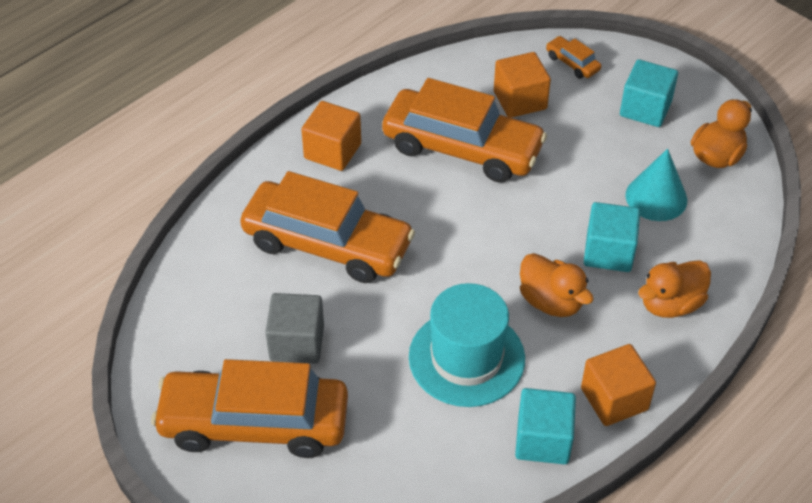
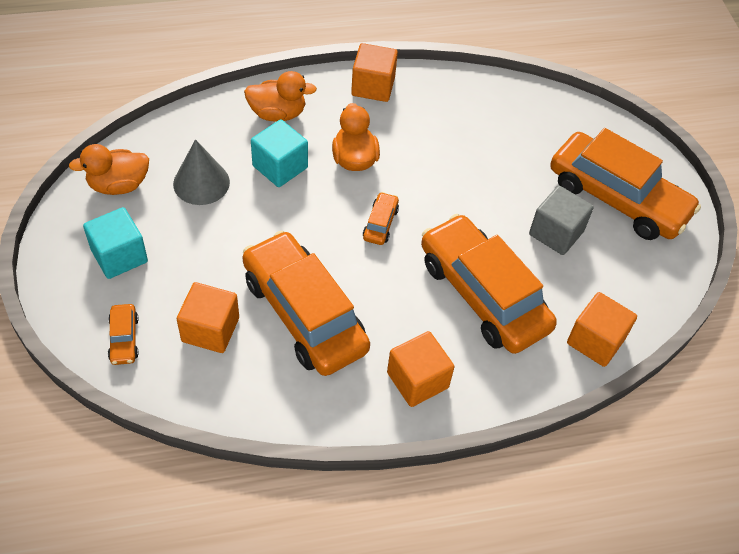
camera: 150 degrees left, 5 degrees up
(200, 260) = (595, 341): none -> orange cube
(466, 358) = (444, 158): turquoise hat -> none
(469, 253) = (380, 223): none -> orange car
(543, 440) = (437, 91): turquoise cube -> none
(656, 197) = (201, 183): turquoise cone -> grey cone

